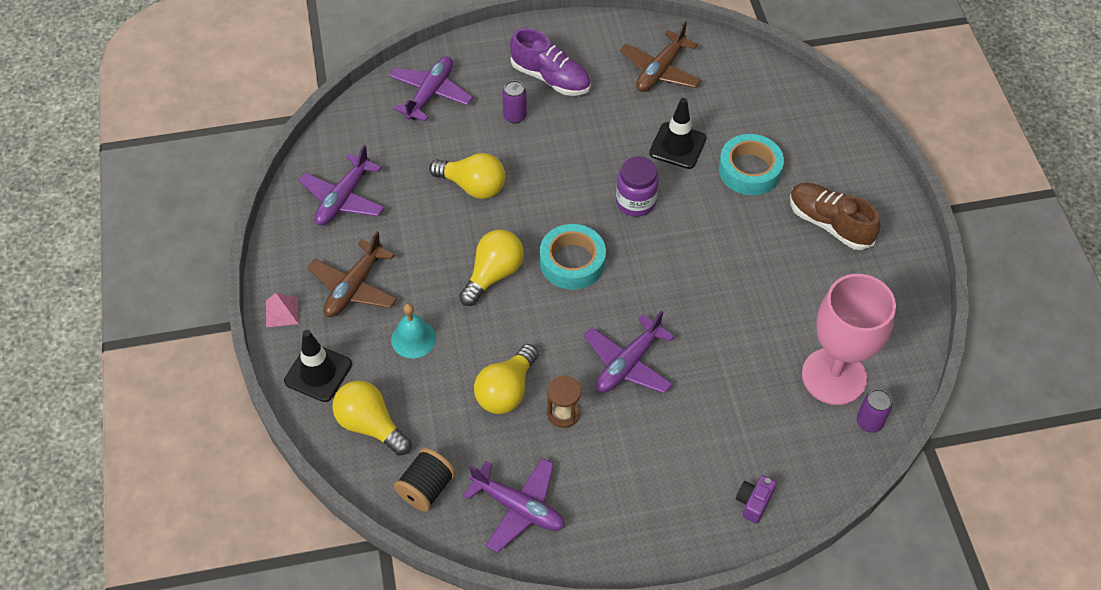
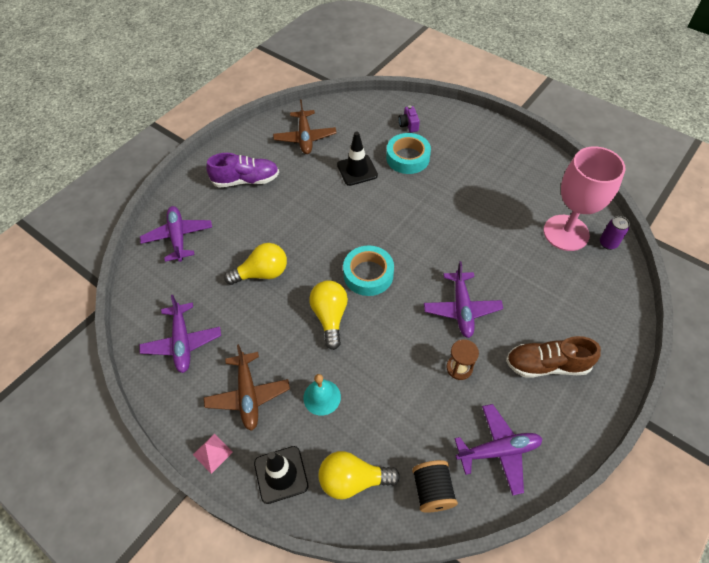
camera: 40 degrees left, 0 degrees up
(506, 391) = (413, 382): yellow light bulb -> none
(515, 116) = (246, 215): purple can -> none
(635, 202) = (367, 215): purple jar -> none
(753, 502) = (608, 332): purple camera -> purple camera (408, 125)
(829, 224) = (476, 158): brown shoe -> brown shoe (547, 365)

